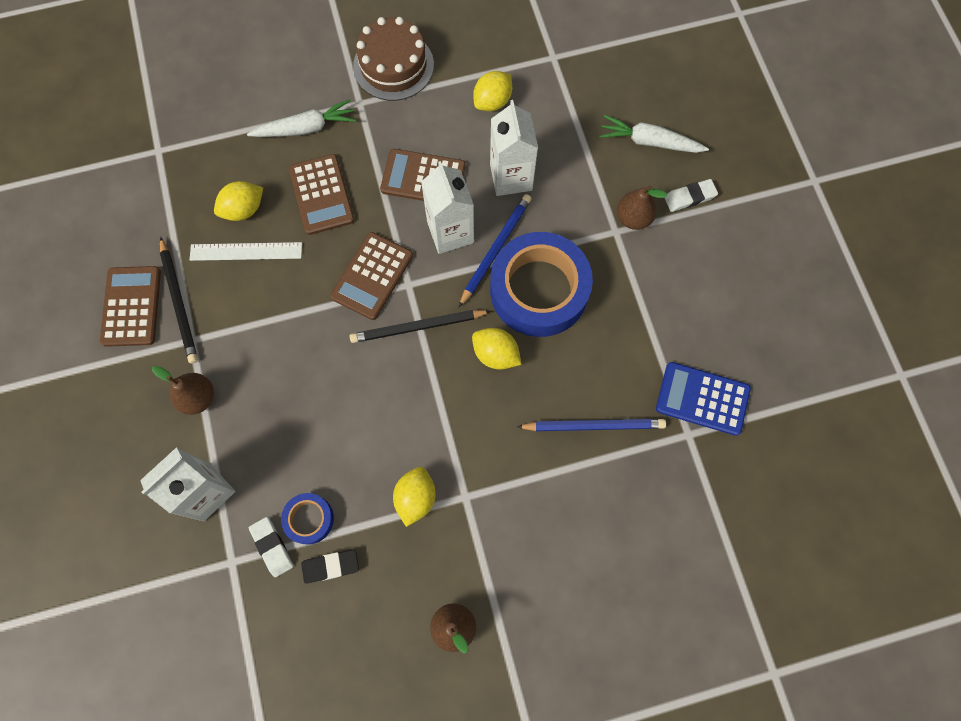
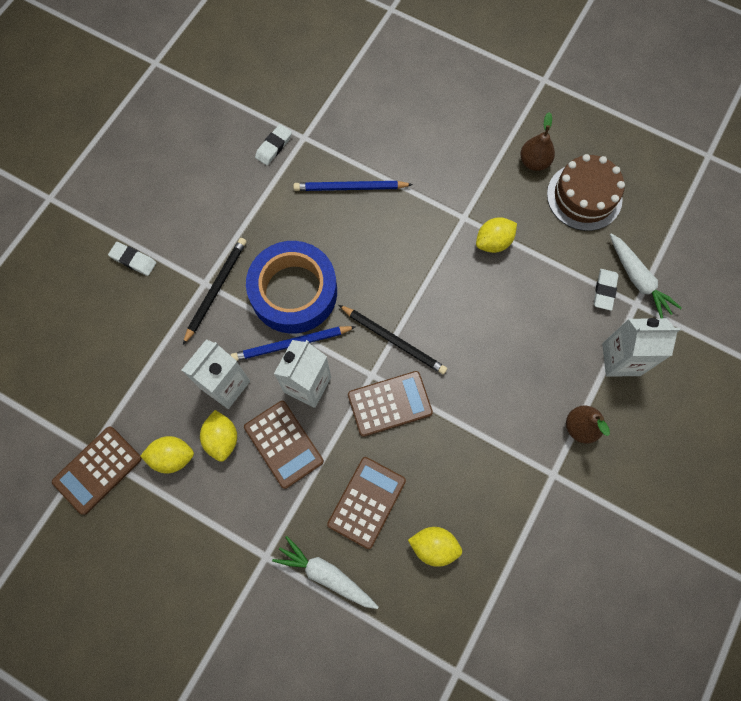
camera: 135 degrees left, 0 degrees up
(131, 306) = (578, 543): brown calculator -> brown calculator (97, 470)
(179, 302) = (540, 513): black pencil -> black pencil (216, 289)
(246, 251) = (460, 508): white ruler -> none
(309, 519) = (568, 286): blue tape -> none
(330, 566) = (577, 250): black eraser -> none
(393, 65) = (207, 565): brown cake -> brown cake (584, 196)
(495, 354) = (363, 278): yellow lemon -> yellow lemon (222, 439)
(594, 425) = (350, 188): blue pencil -> blue pencil turned 45 degrees counterclockwise
(633, 218) = (183, 280): brown pear -> none
(649, 142) = (109, 320): white carrot -> white carrot (638, 280)
(702, 399) = (273, 146): blue calculator -> white eraser

